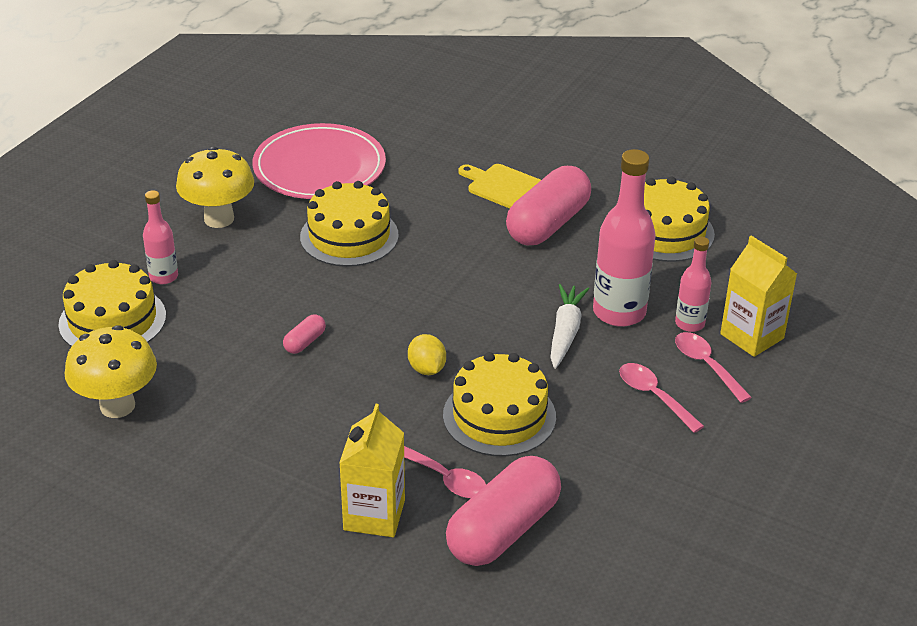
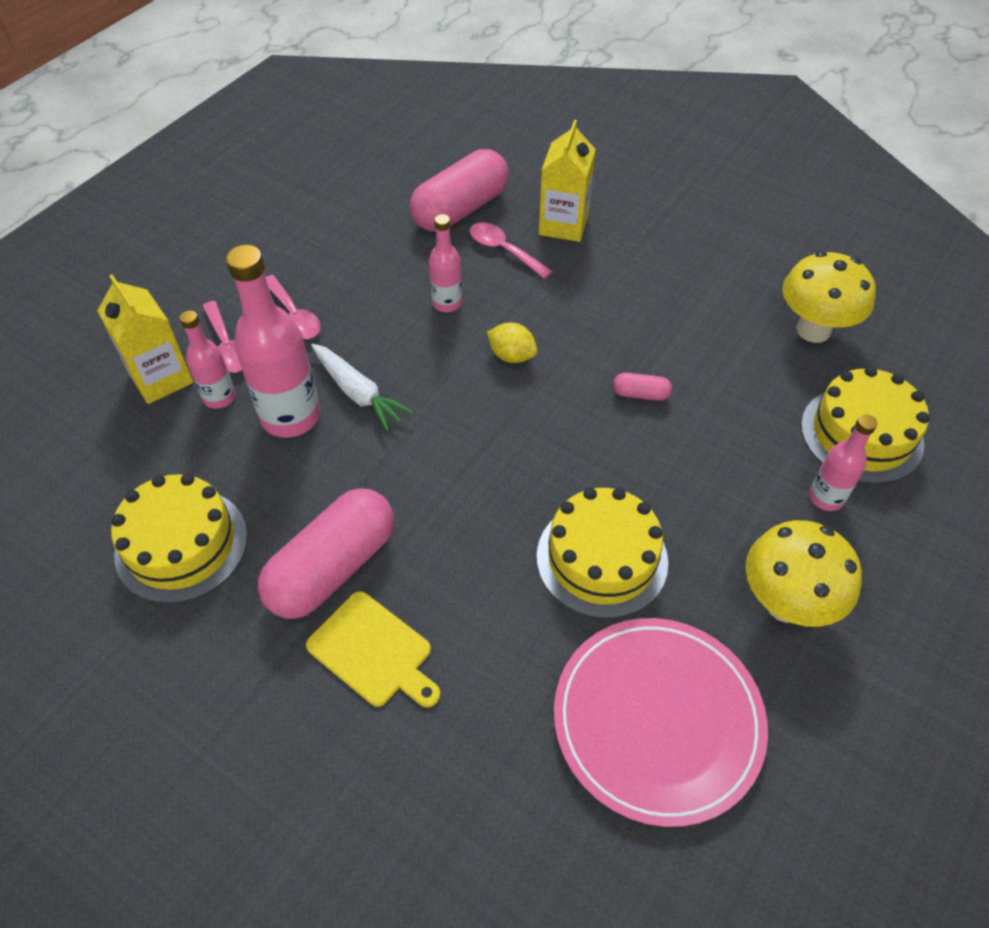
camera: 175 degrees left, 15 degrees up
(304, 342) = (640, 394): pink capsule -> pink capsule turned 60 degrees clockwise
(427, 369) = (512, 356): yellow lemon -> yellow lemon turned 45 degrees counterclockwise
(499, 416) = (447, 303): yellow cake -> pink bottle
(565, 332) = (358, 393): white carrot -> white carrot turned 60 degrees counterclockwise

